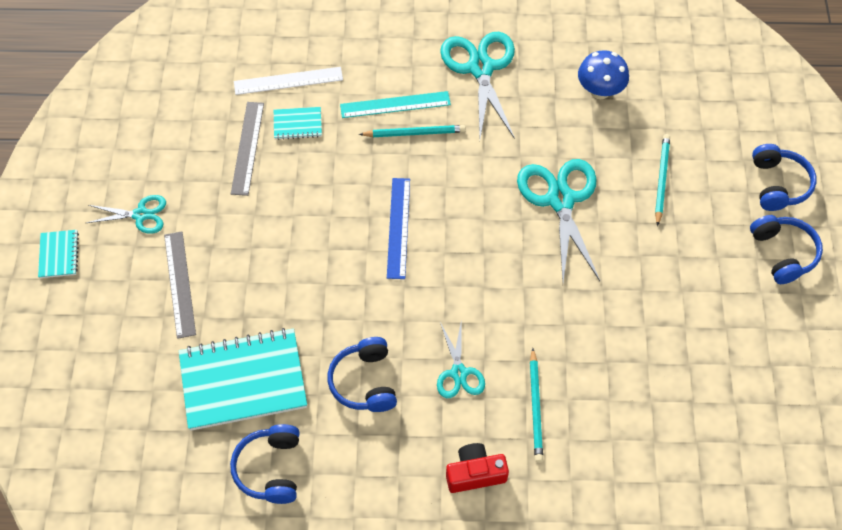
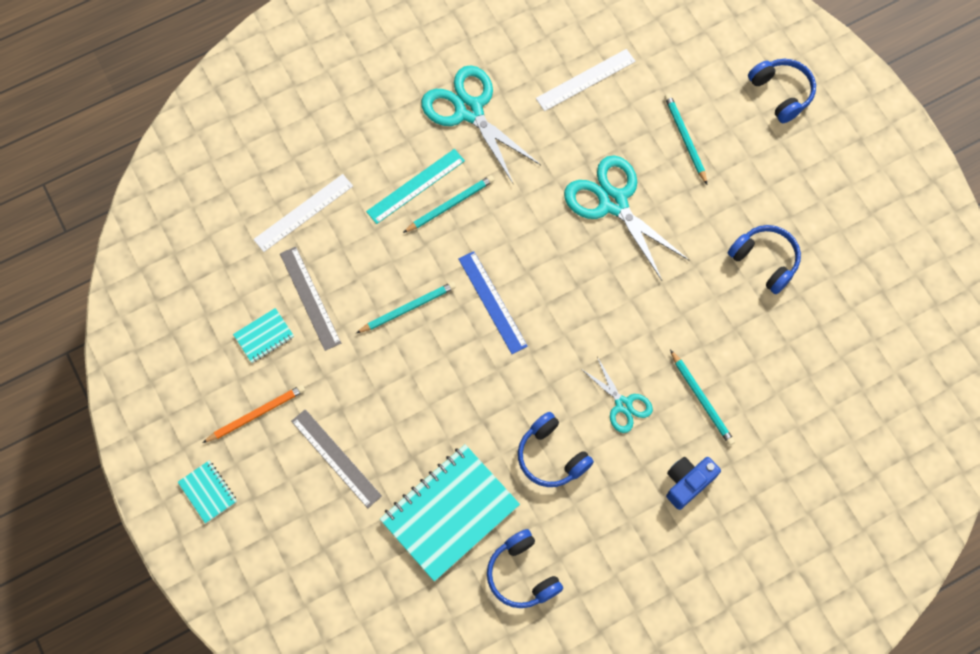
camera: 30 degrees left, 10 degrees up
(140, 215) = (256, 414): turquoise scissors -> orange pencil
(297, 124) = (340, 251): turquoise notebook -> turquoise notebook (264, 336)
(323, 196) = (408, 308): none -> turquoise pencil
(475, 473) = (687, 482): red camera -> blue camera
(600, 91) = (585, 80): blue mushroom -> white ruler
(783, 253) = (818, 155): blue headphones -> blue headphones (764, 261)

